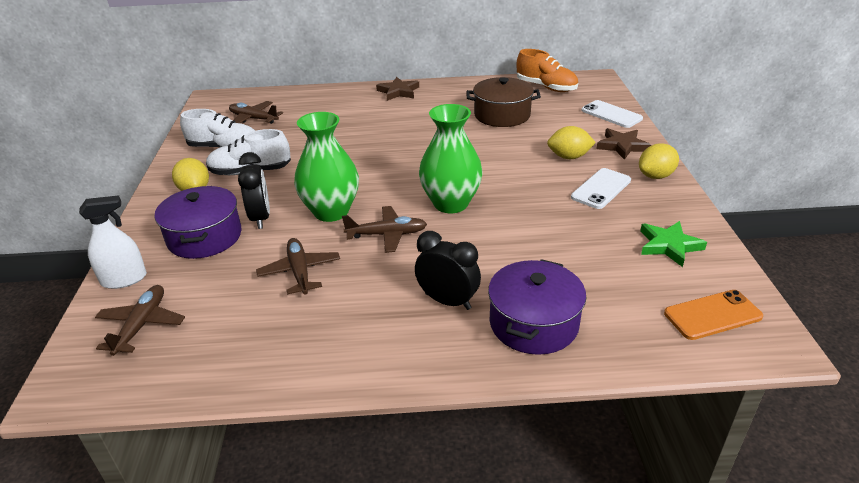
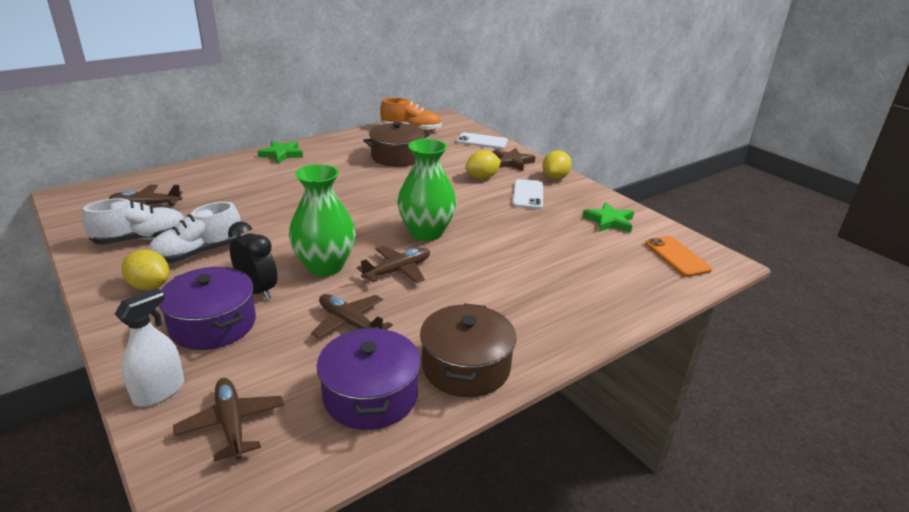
camera: 35 degrees left, 5 degrees down
(352, 351) = (466, 367): none -> brown pot
(398, 92) = (281, 154): brown star -> green star
(447, 301) = (501, 304): black clock -> none
(533, 323) = (577, 299): purple pot -> purple pot (370, 396)
(712, 315) = (677, 256): orange phone -> orange phone turned 60 degrees counterclockwise

